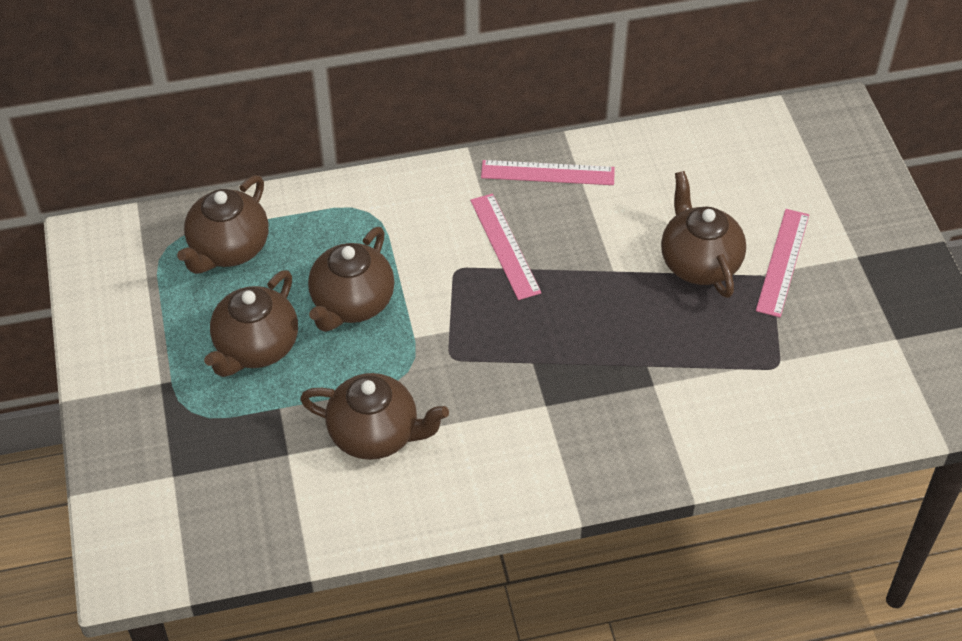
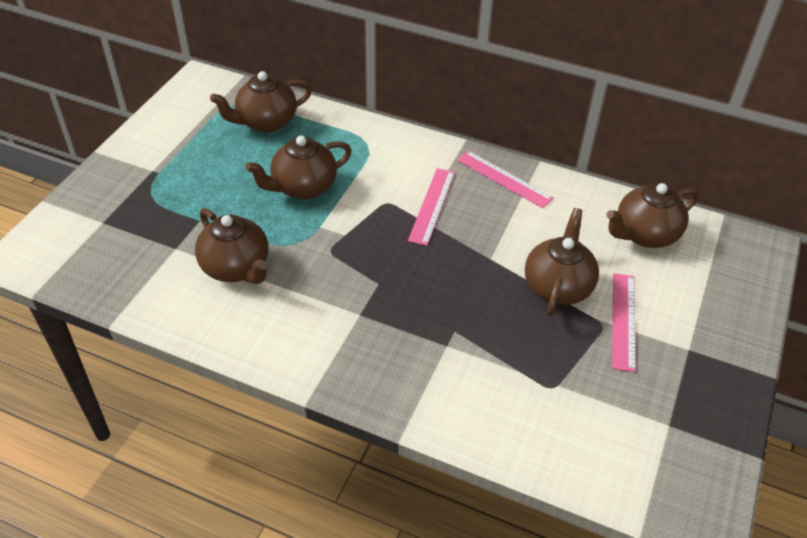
camera: 35 degrees right, 5 degrees down
(256, 348) = (223, 181): brown teapot -> brown teapot (644, 235)
(782, 262) = (623, 320): pink ruler -> pink ruler turned 45 degrees counterclockwise

